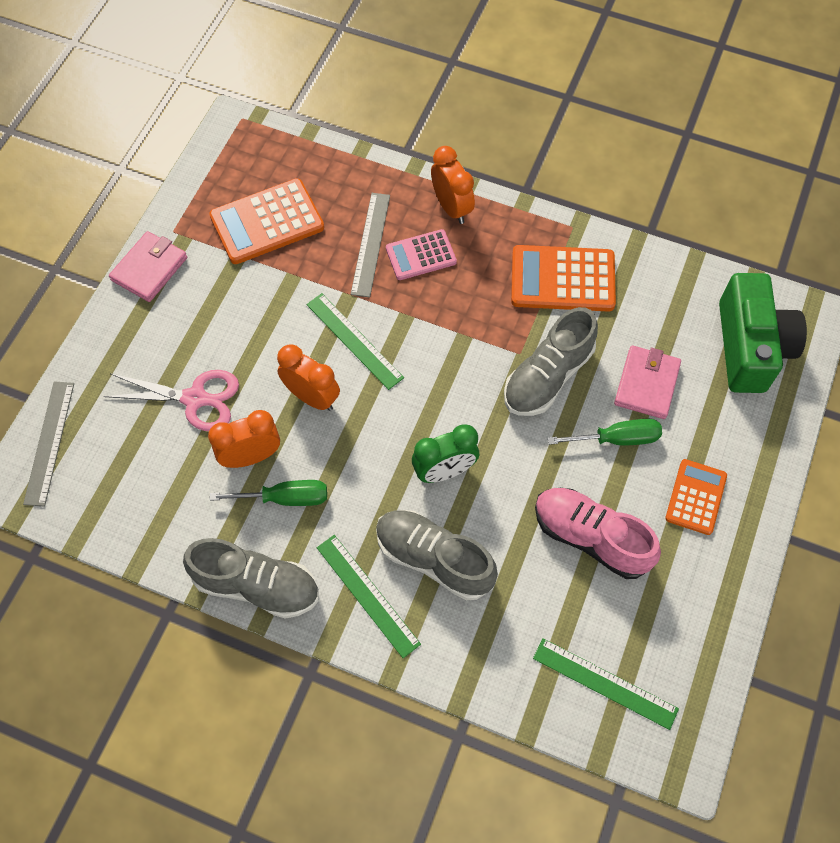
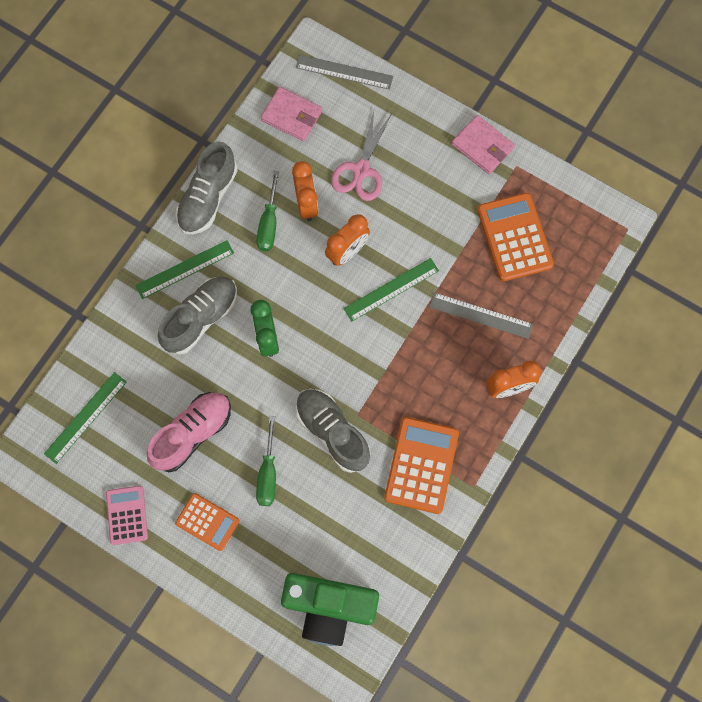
camera: 100 degrees right, 10 degrees up
(421, 255) = (463, 353): pink calculator -> pink calculator (127, 515)
(646, 384) = (311, 510): pink wallet -> pink wallet (291, 115)

